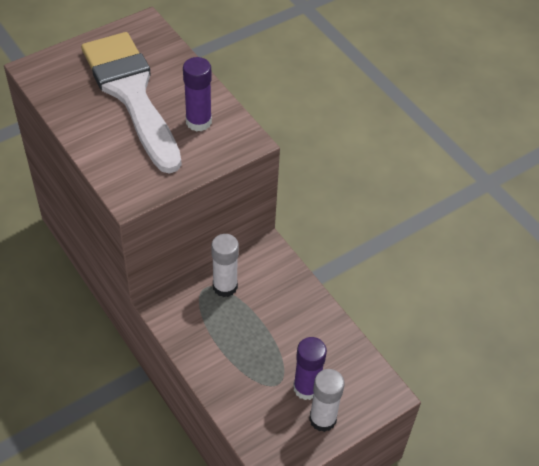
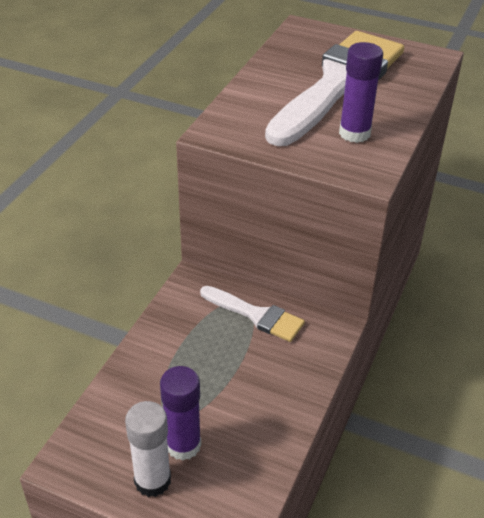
camera: 60 degrees right, 10 degrees down
(225, 286) = (256, 315): white glue stick -> white brush

